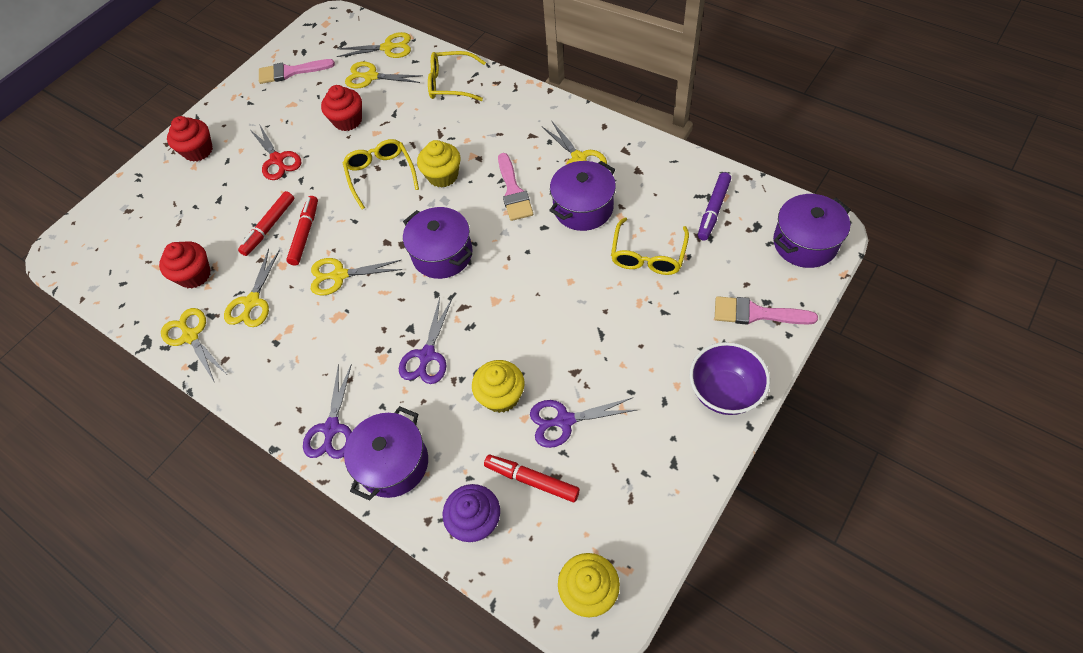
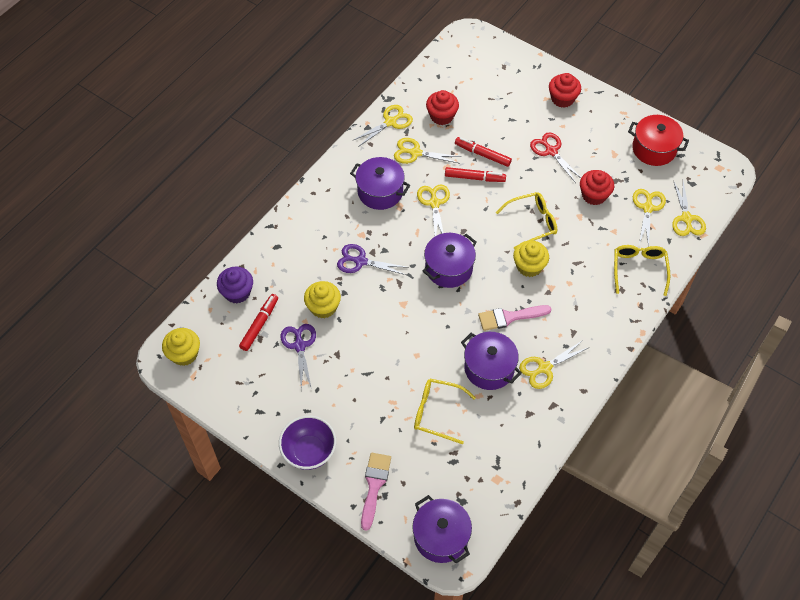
camera: 85 degrees right, 0 degrees up
(277, 159) = (551, 151): red scissors -> red scissors turned 90 degrees clockwise
(291, 72) = (654, 149): pink brush -> red pot
(332, 428) = (311, 209): purple scissors -> none
(393, 463) = (282, 245): purple pot -> purple pot (380, 192)
(713, 210) = (481, 468): purple marker -> none

